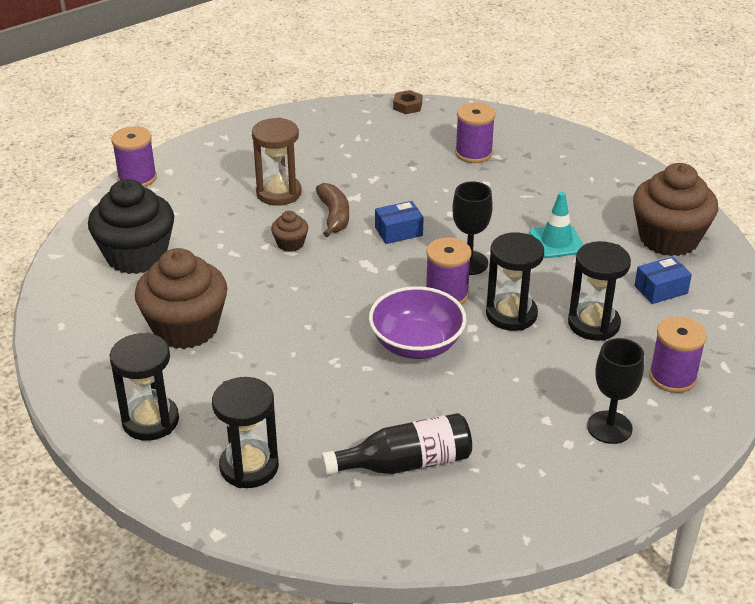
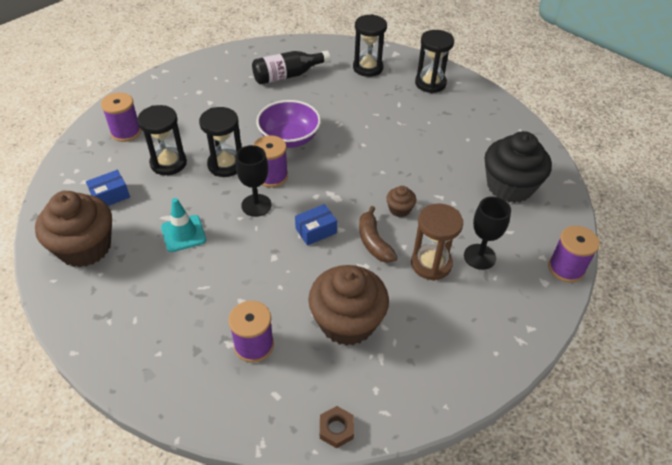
camera: 170 degrees right, 10 degrees up
(186, 328) = (441, 135): brown cupcake -> brown cupcake (347, 322)
(609, 427) = (174, 101): black goblet -> black goblet (479, 256)

